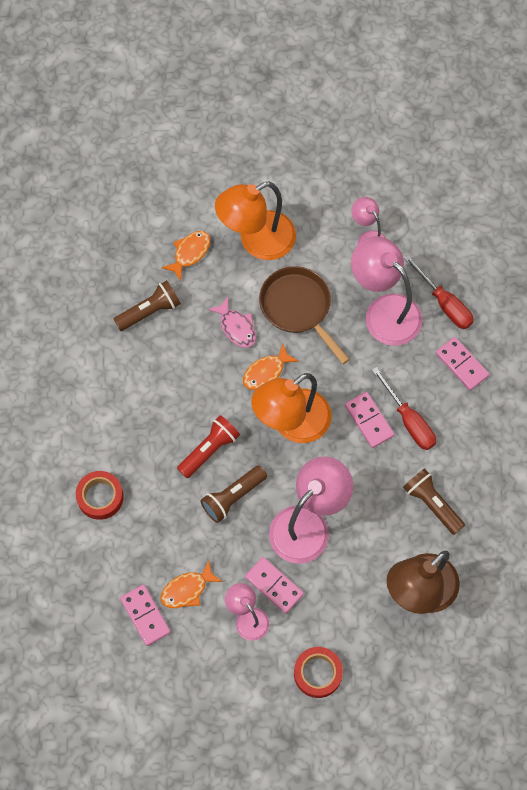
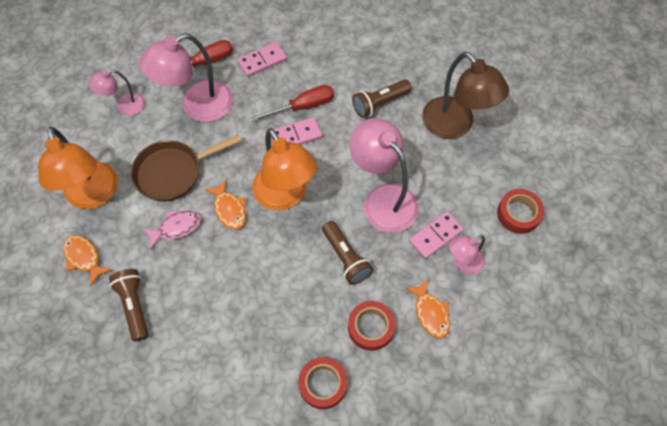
camera: 80 degrees left, 5 degrees down
(145, 615) = (452, 356): pink domino -> none
(162, 533) = (371, 327): none -> red tape
(209, 450) = (295, 271): red flashlight -> none

